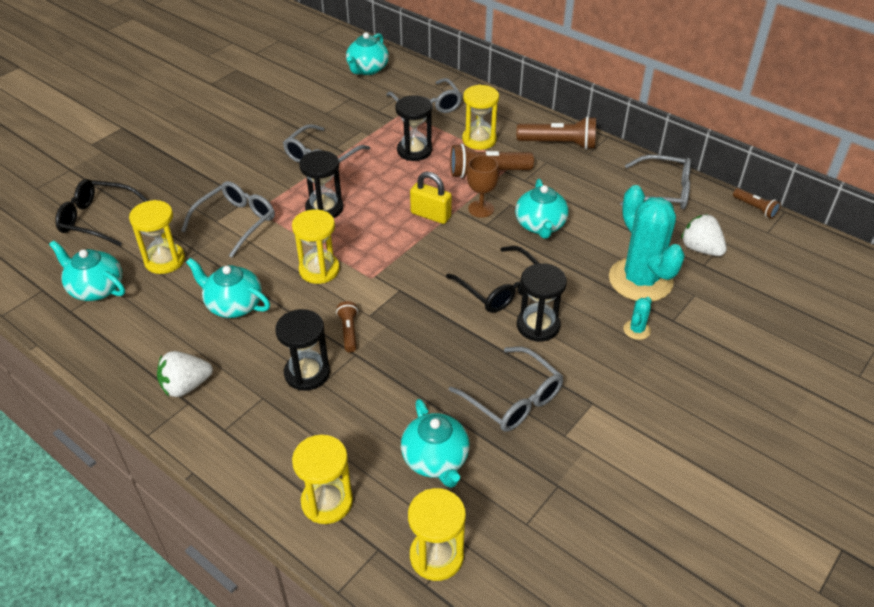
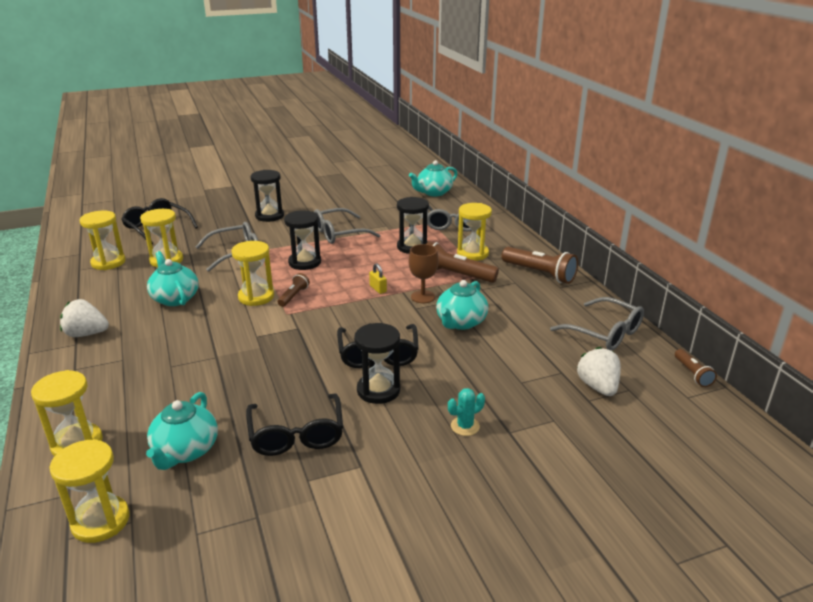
camera: 30 degrees right, 15 degrees down
(96, 288) = (108, 262): turquoise teapot -> yellow hourglass
(307, 373) = (169, 356): black hourglass -> black hourglass (269, 216)
(349, 331) = (229, 341): brown flashlight -> brown flashlight (293, 296)
(431, 215) = (378, 289): yellow padlock -> yellow padlock, size x0.59
(513, 399) = (296, 435): grey glasses -> black glasses
(640, 280) = (510, 390): turquoise cactus -> none

